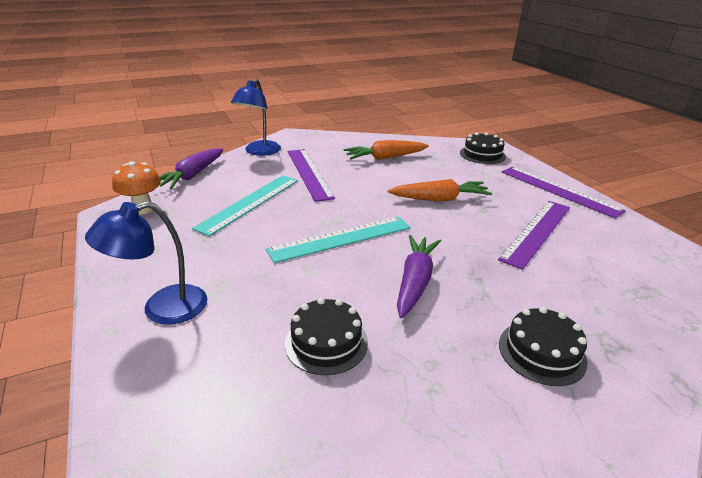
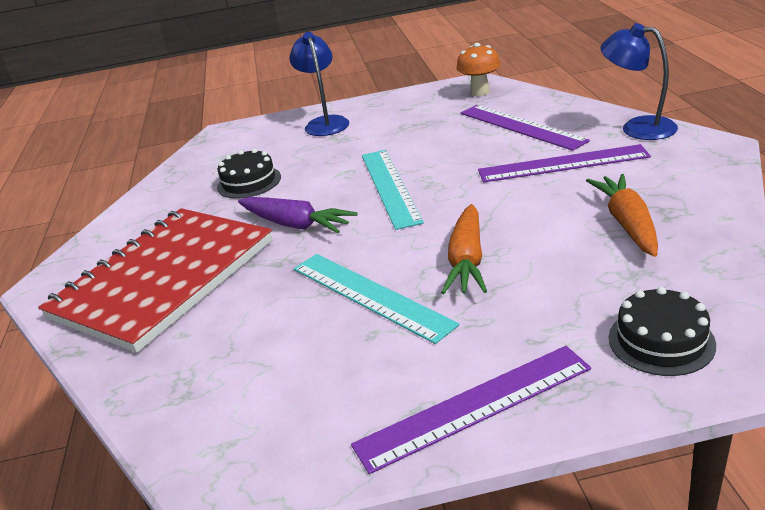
camera: 110 degrees right, 0 degrees up
(192, 175) = (557, 100): purple carrot -> none
(250, 203) = (482, 136): turquoise ruler -> turquoise ruler (370, 295)
(536, 232) = (347, 333): purple ruler -> purple ruler (521, 126)
(541, 352) = (164, 279): black cake -> red notebook

